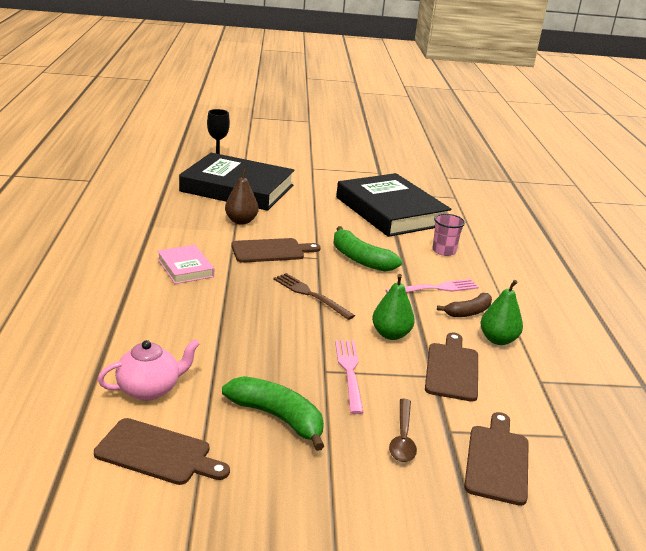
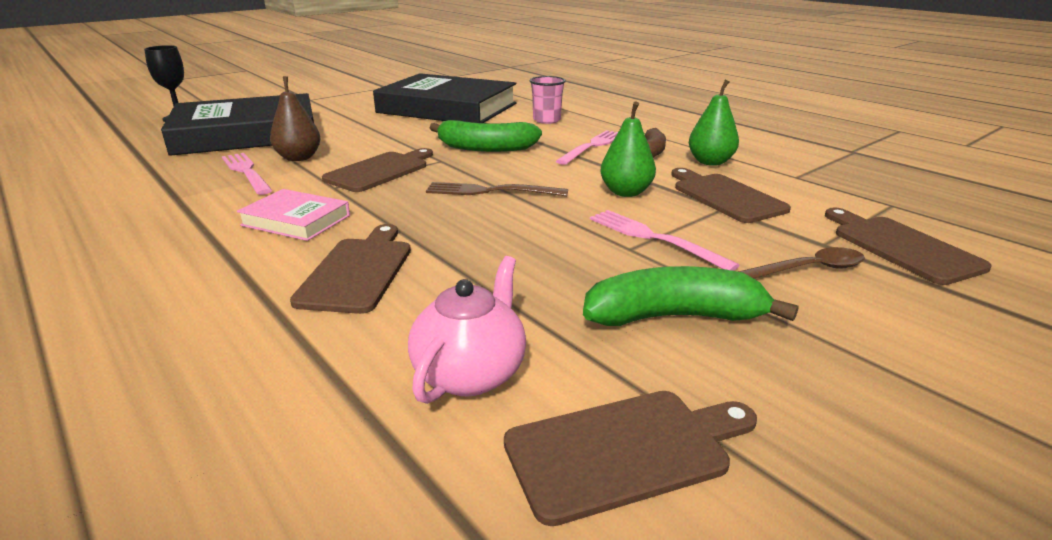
camera: 35 degrees left, 0 degrees up
(174, 314) = (358, 271): none -> brown cutting board
(202, 221) = (246, 172): none -> pink fork
(402, 438) = (808, 269): brown spoon -> brown spoon turned 75 degrees counterclockwise

